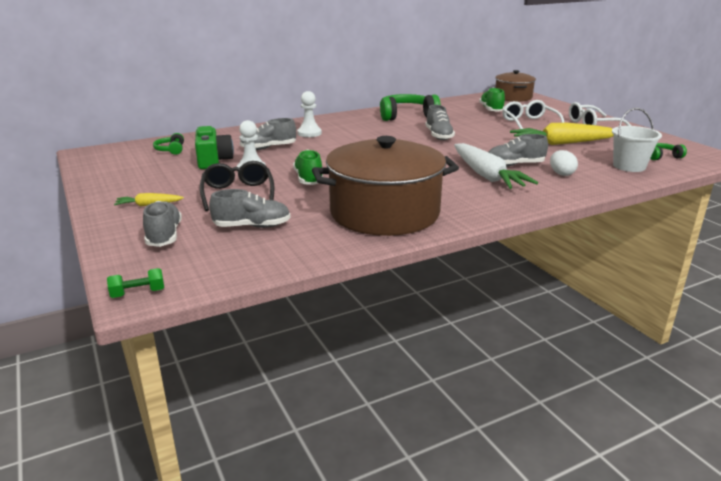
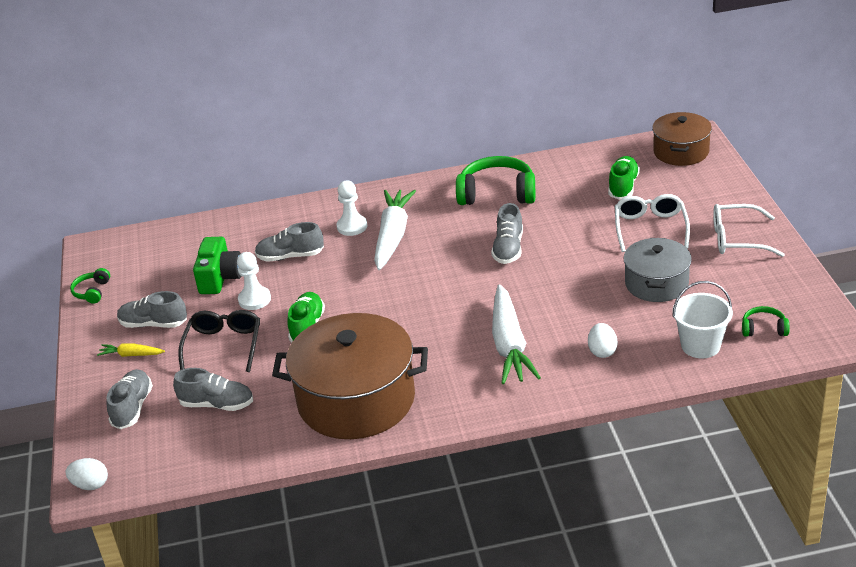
camera: 20 degrees right, 10 degrees up
(138, 293) = (90, 485): green dumbbell -> white egg
(171, 150) = (182, 249): green headphones -> green headphones (92, 292)
(345, 135) = (393, 236): none -> white carrot
(514, 165) = (559, 326): grey shoe -> grey shoe (154, 324)
(562, 143) = (656, 283): yellow carrot -> grey pot

